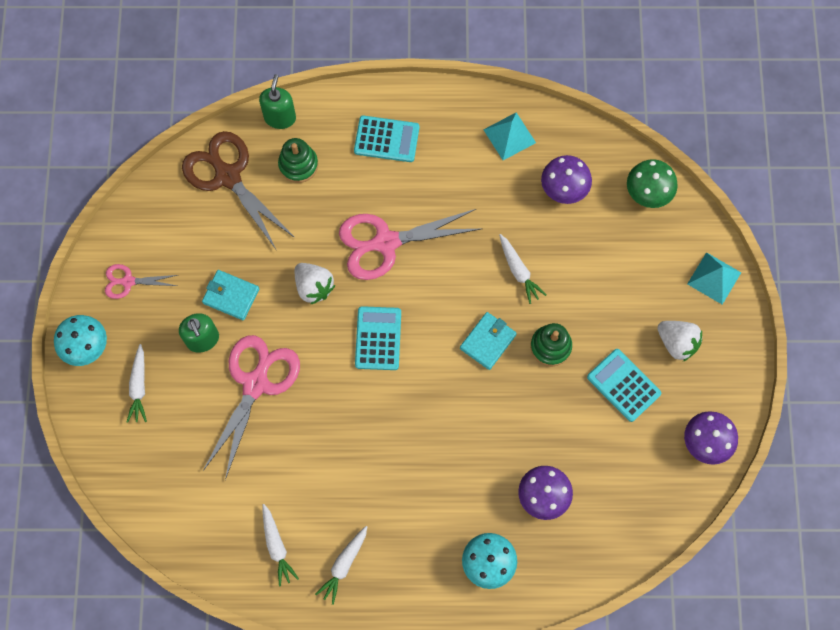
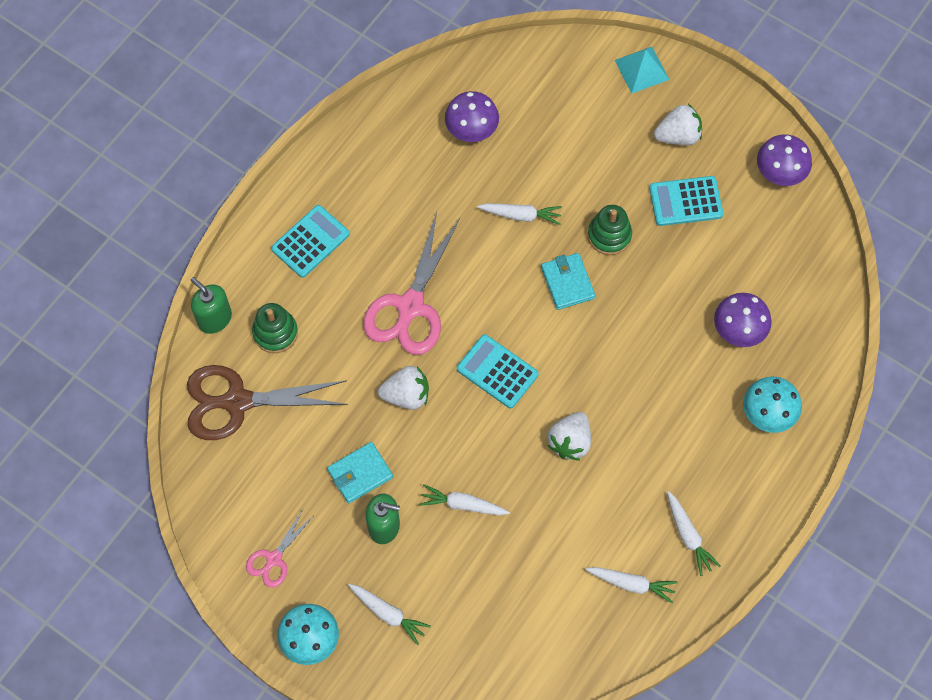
camera: 55 degrees left, 5 degrees down
(256, 383) = (462, 504): pink scissors -> white carrot
(359, 428) = (570, 442): none -> white strawberry
(509, 136) = (388, 140): turquoise pyramid -> none
(648, 192) = (526, 67): green mushroom -> none

